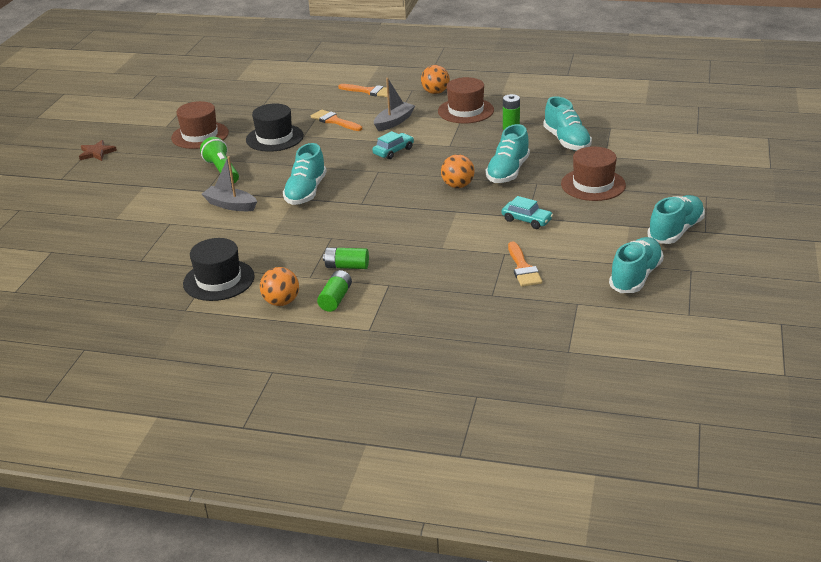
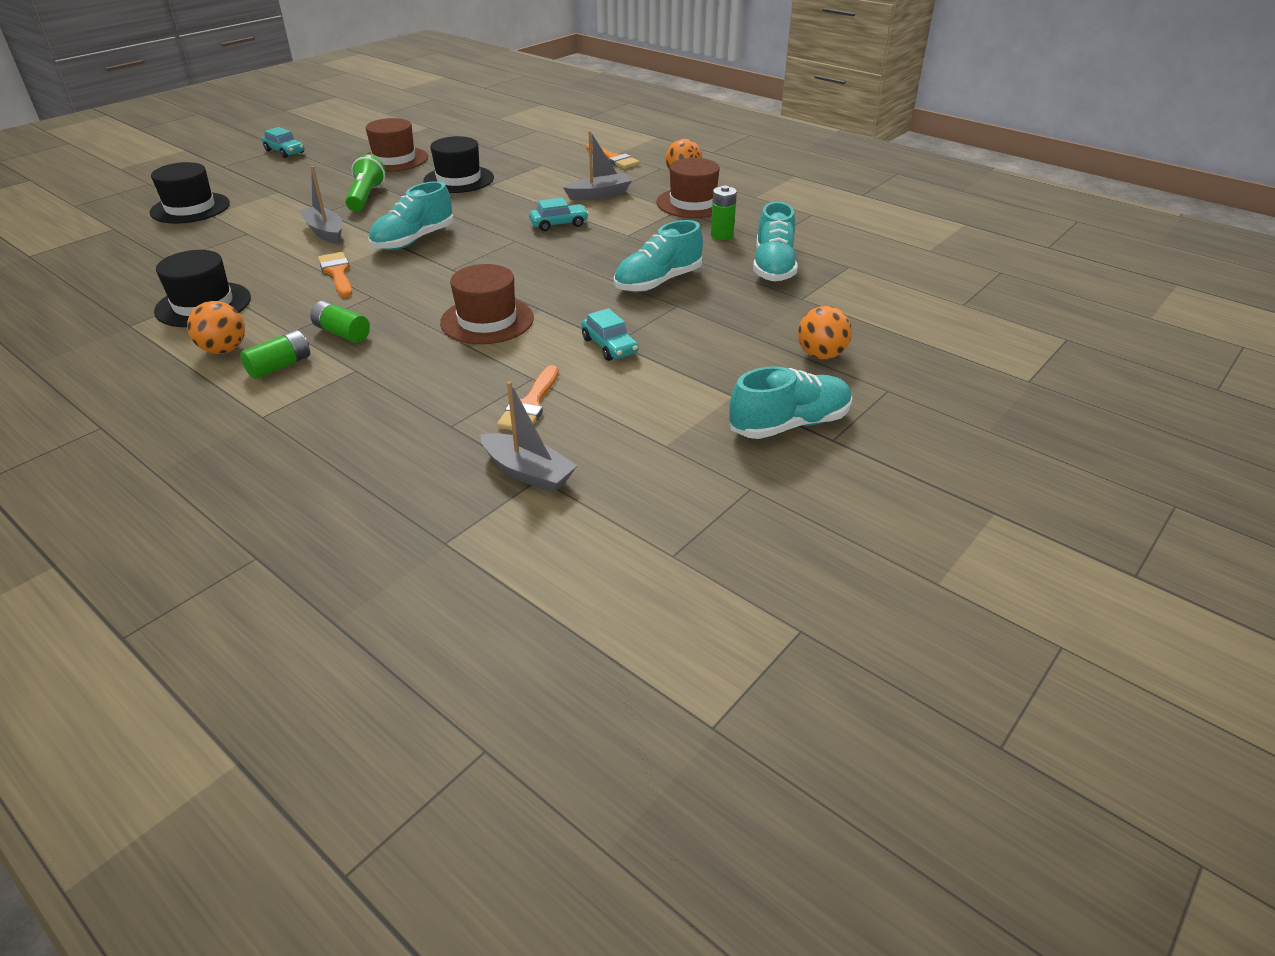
camera: 25 degrees right, 5 degrees up
(91, 218) = (190, 208): none -> black hat
(96, 153) = (285, 151): brown star -> turquoise car
(334, 121) = (539, 178): orange brush -> orange brush (337, 273)
(458, 186) = (580, 281): orange ball -> orange ball (821, 355)
(568, 303) = (528, 472): none -> grey boat
(593, 185) = (745, 328): brown hat -> brown hat (487, 320)
(635, 277) = (660, 469): turquoise shoe -> none

